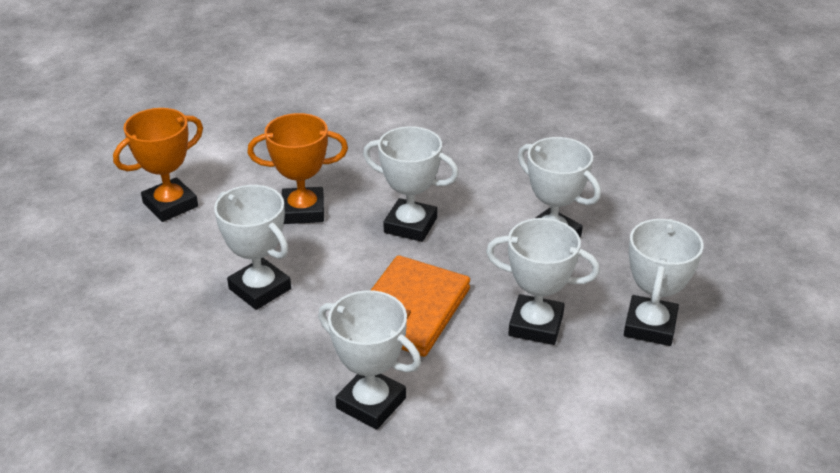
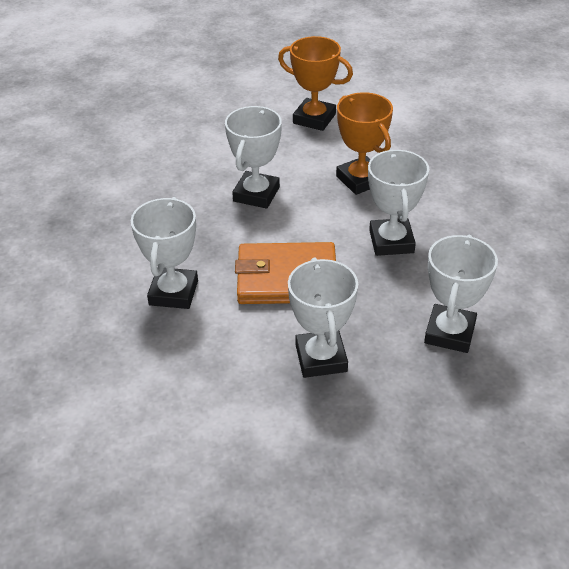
camera: 65 degrees right, 5 degrees up
(650, 326) = (374, 439): white trophy -> none

